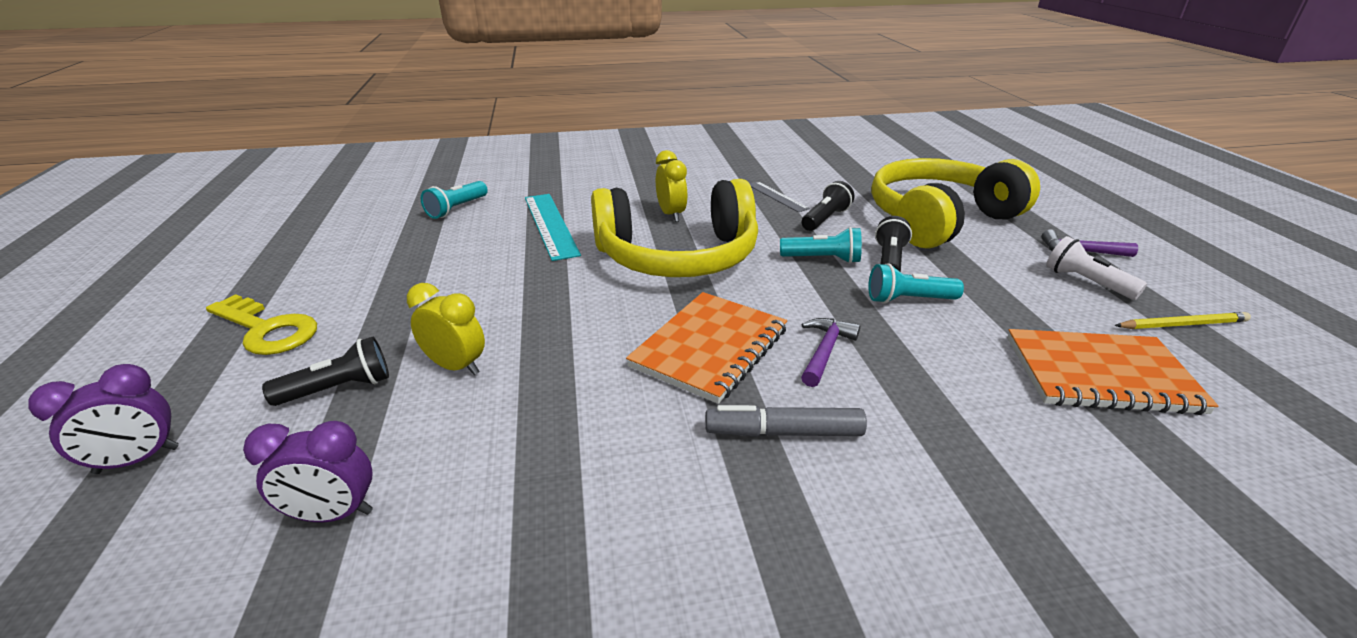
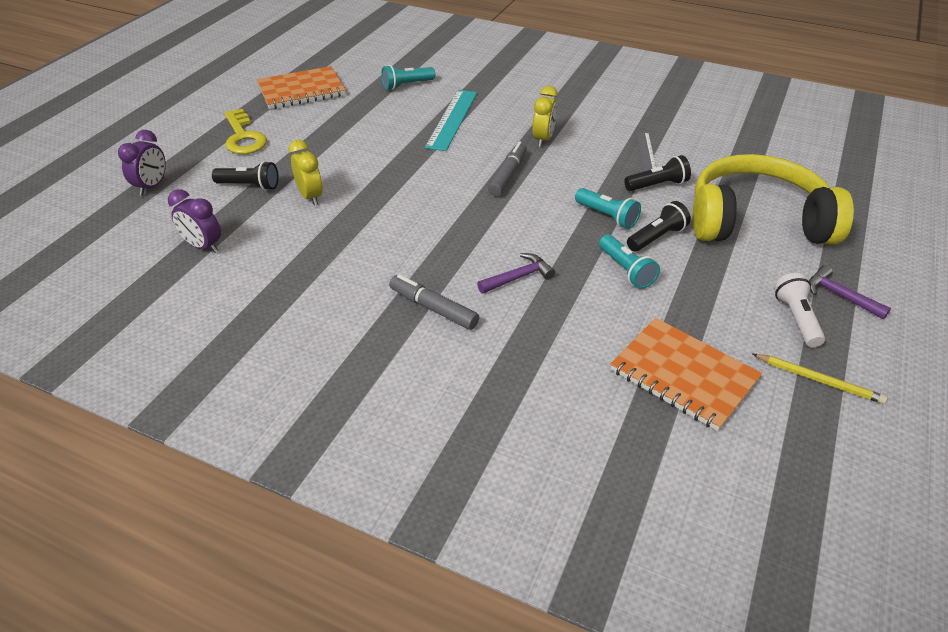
camera: 35 degrees right, 10 degrees up
(137, 460) = (152, 186): purple clock -> purple clock turned 75 degrees counterclockwise
(678, 256) = (507, 175): yellow headphones -> grey marker
(710, 348) = (452, 245): orange notebook -> orange notebook (301, 91)
(908, 300) = (626, 270): turquoise flashlight -> turquoise flashlight turned 150 degrees counterclockwise

